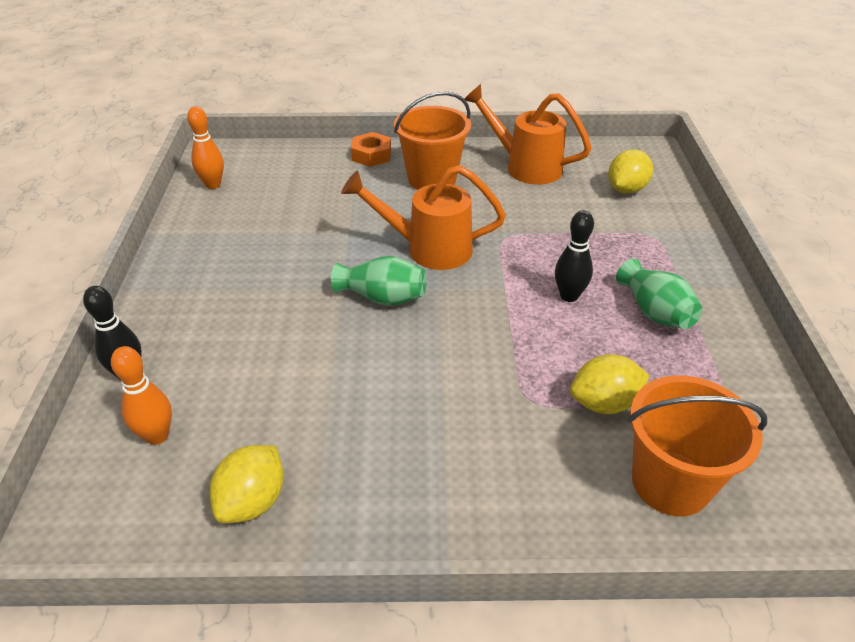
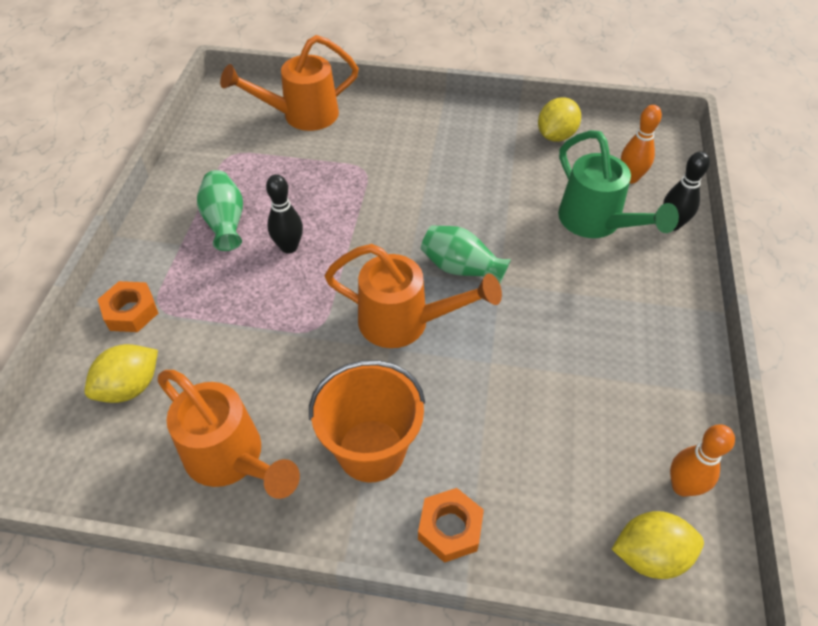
camera: 170 degrees left, 10 degrees up
(224, 364) = (596, 223): none -> green watering can
(604, 403) = (313, 161): yellow lemon -> yellow lemon (649, 555)
(670, 482) = (301, 116): orange bucket -> orange watering can
(673, 230) = (131, 312): none -> orange nut

